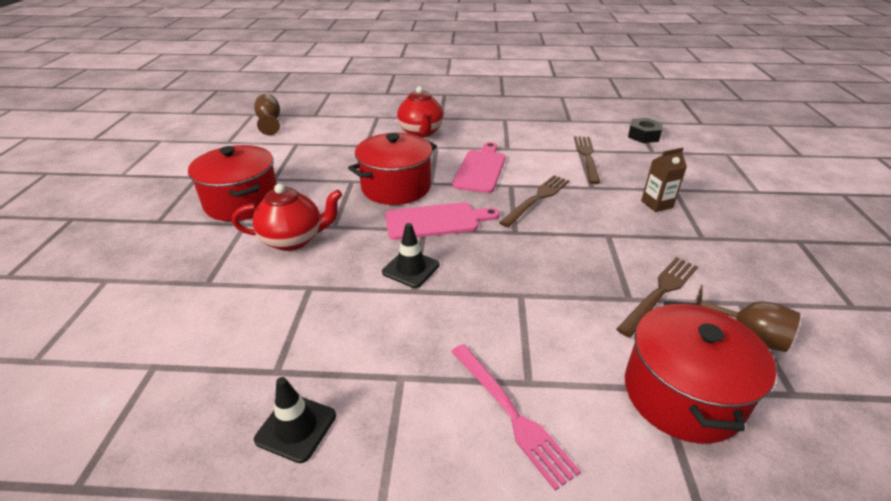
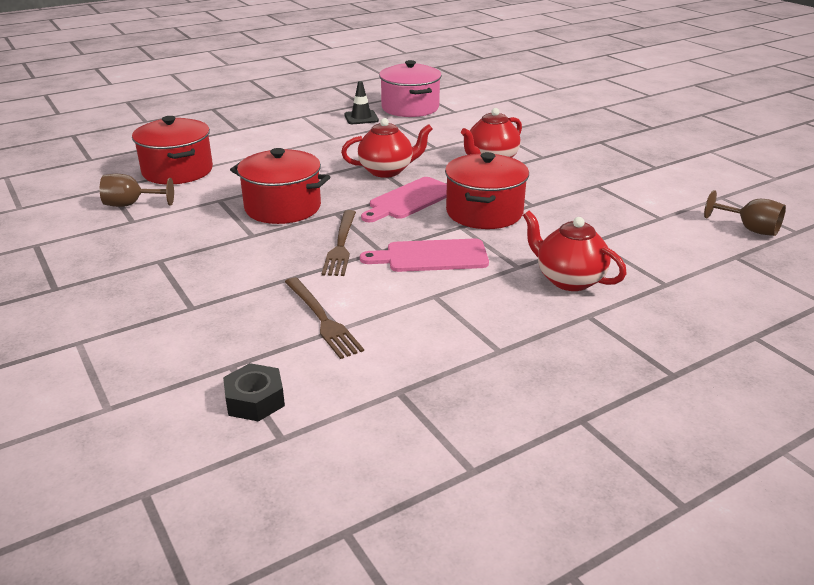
camera: 145 degrees right, 5 degrees down
(185, 420) = (410, 108): none -> pink pot
(242, 202) = (577, 165): red pot -> red pot (283, 207)
(411, 269) = (387, 171): black traffic cone -> red teapot
(480, 169) = (431, 256): pink cutting board -> pink cutting board turned 105 degrees clockwise
(511, 414) = (267, 143): pink fork -> none
(657, 204) = (210, 280): brown carton -> none
(660, 293) = (196, 209): brown fork -> none

